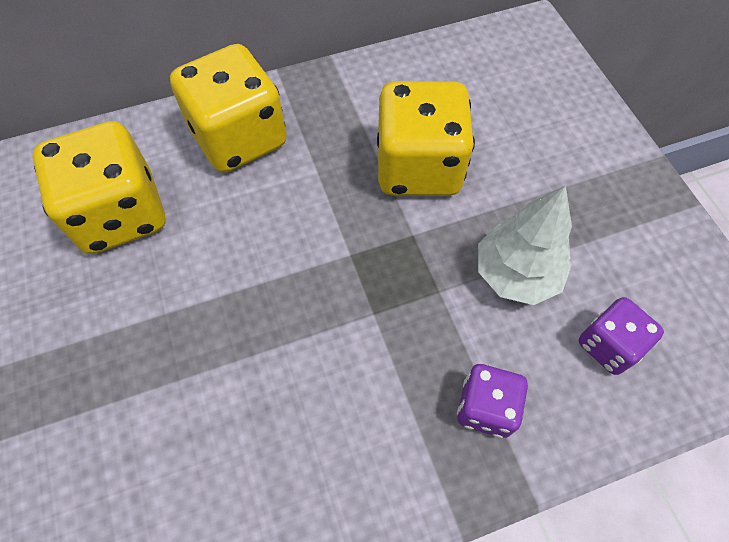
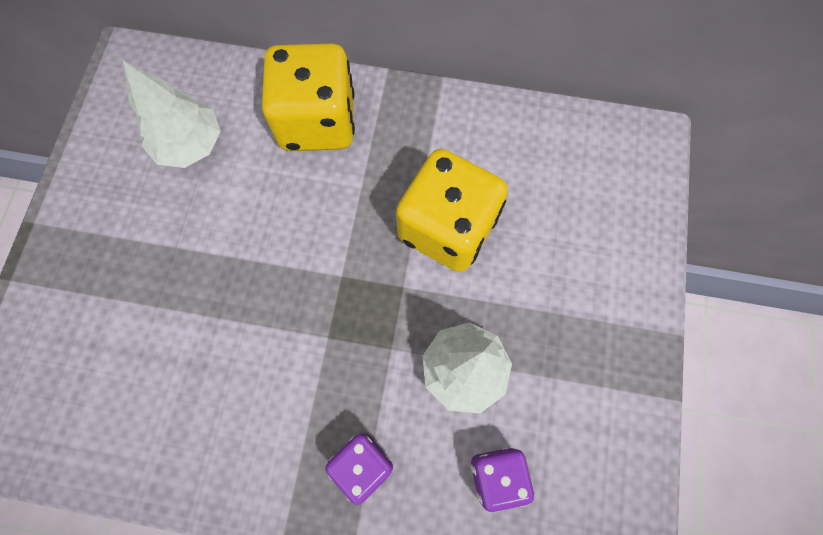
camera: 30 degrees right, 10 degrees up
(121, 214) = (190, 145): yellow dice -> white tree

